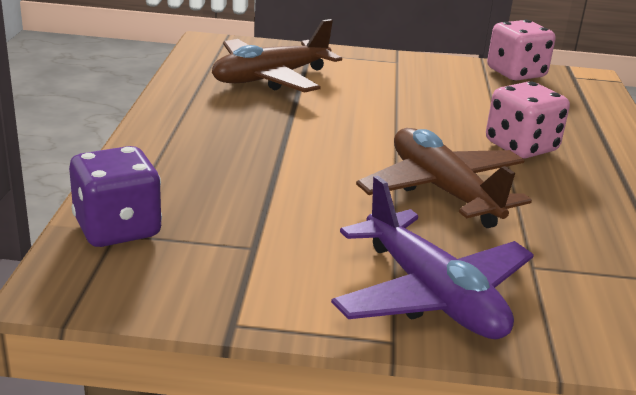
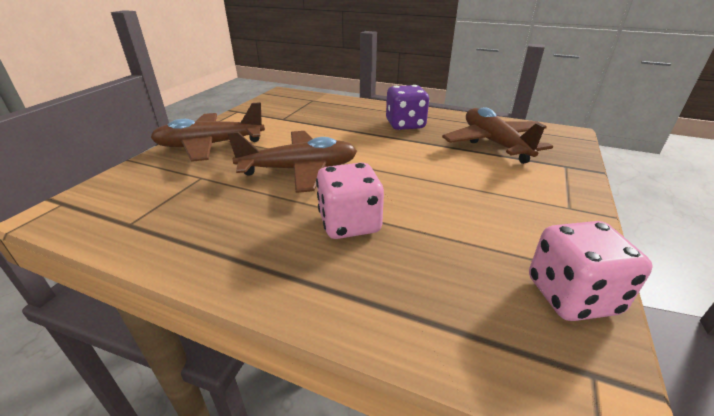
camera: 110 degrees right, 5 degrees up
(117, 229) = (315, 100): purple dice -> purple dice (405, 125)
(431, 295) = (210, 145): purple plane -> brown plane

